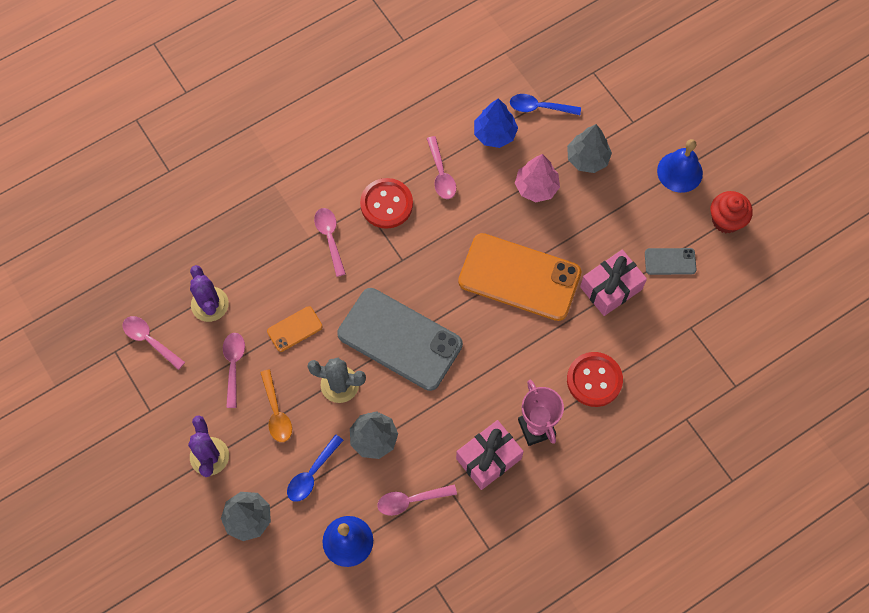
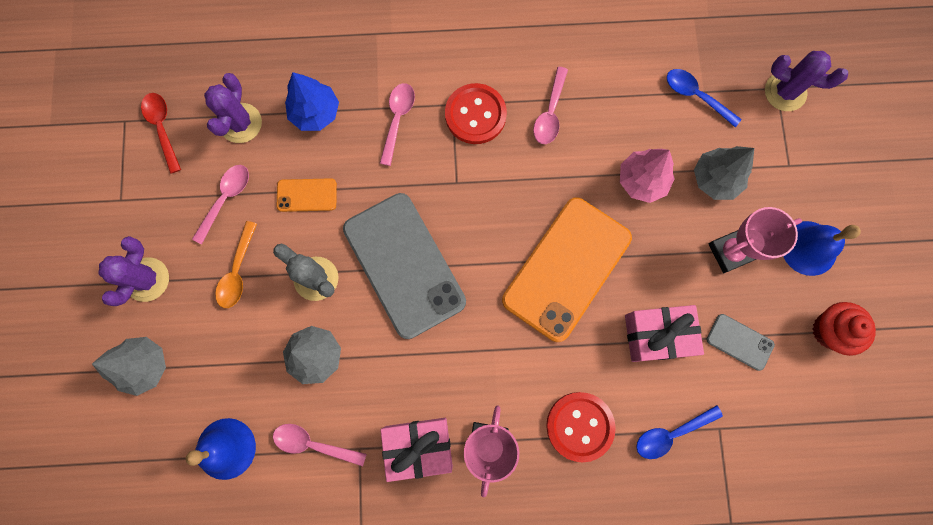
camera: 30 degrees right, 10 degrees up
(150, 340) = (162, 128): pink spoon -> red spoon
(312, 474) = (233, 356): blue spoon -> blue spoon (671, 433)
(495, 134) = (631, 100): blue tree -> blue tree (315, 113)
(519, 277) = (566, 268): orange phone -> orange phone turned 75 degrees clockwise
(600, 72) = (785, 92): none -> purple cactus
(627, 204) = (730, 252): none -> pink trophy

